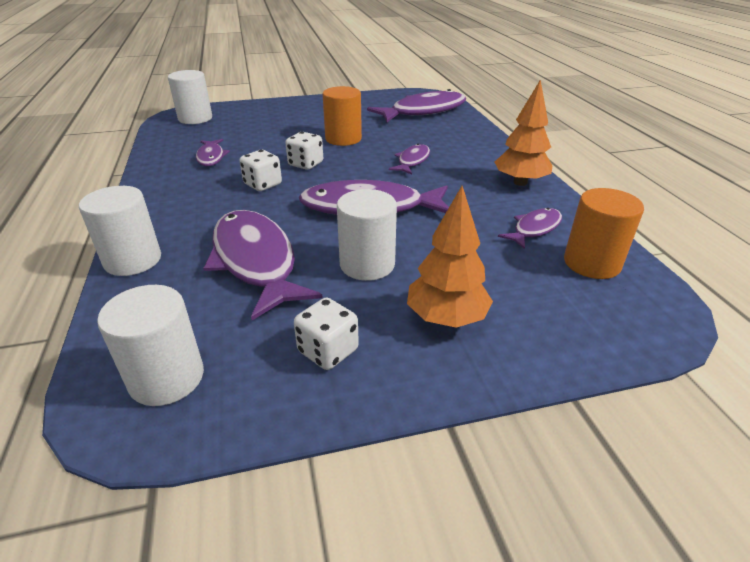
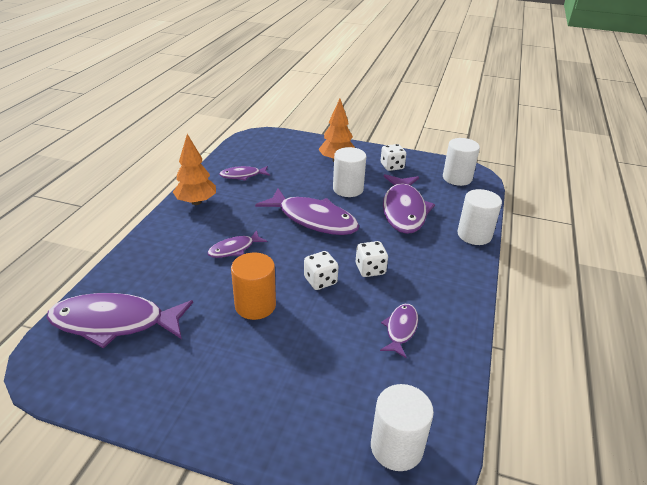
camera: 150 degrees left, 0 degrees up
(591, 263) = (247, 155): orange cylinder -> none

